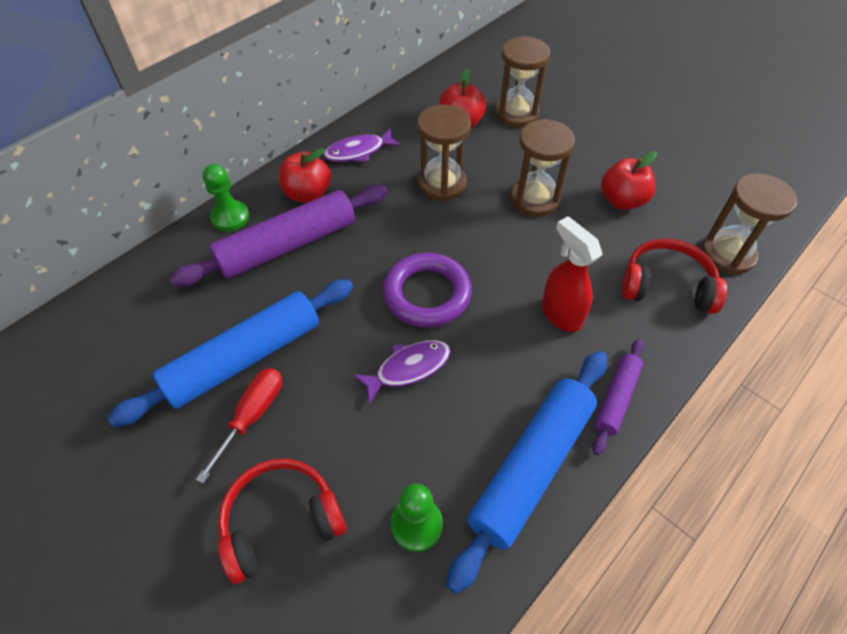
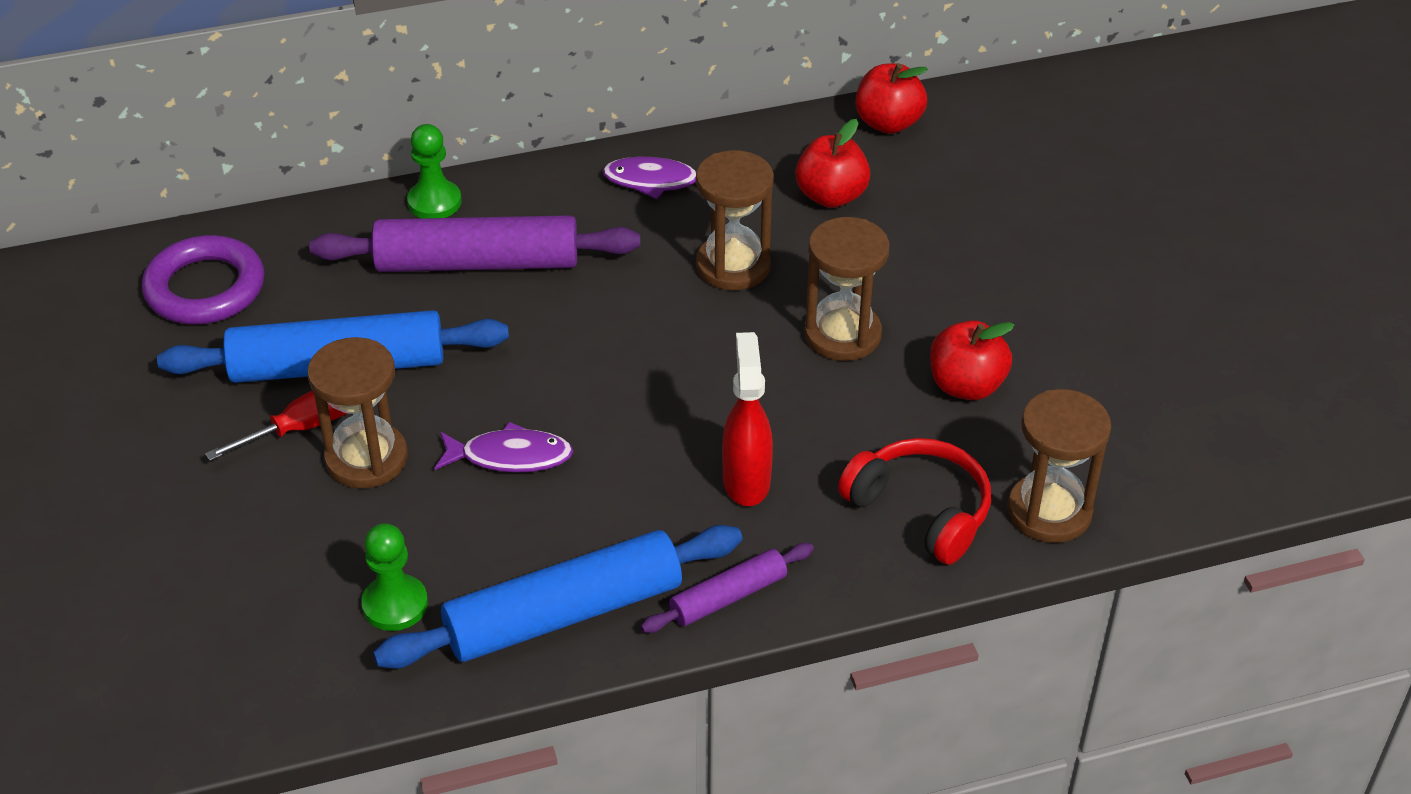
camera: 30 degrees right, 10 degrees down
(281, 521) = (262, 536): red headphones -> none
(308, 194) = (549, 211): red apple -> red apple (888, 123)
(427, 294) = (600, 388): purple ring -> purple ring (205, 288)
(516, 113) = (925, 212): brown hourglass -> brown hourglass (366, 458)

